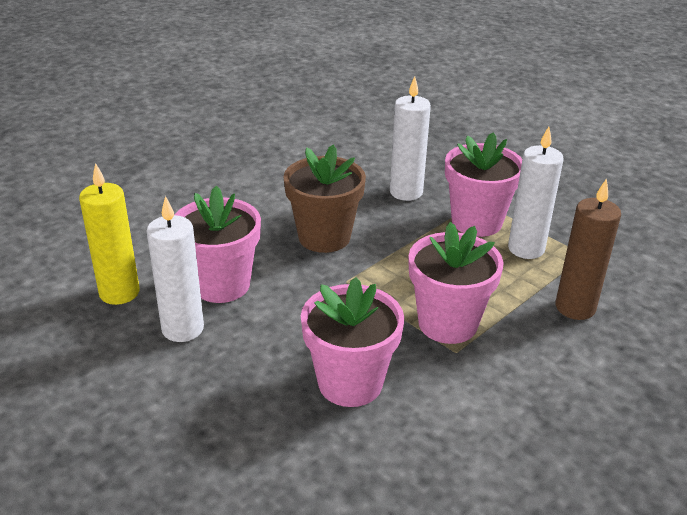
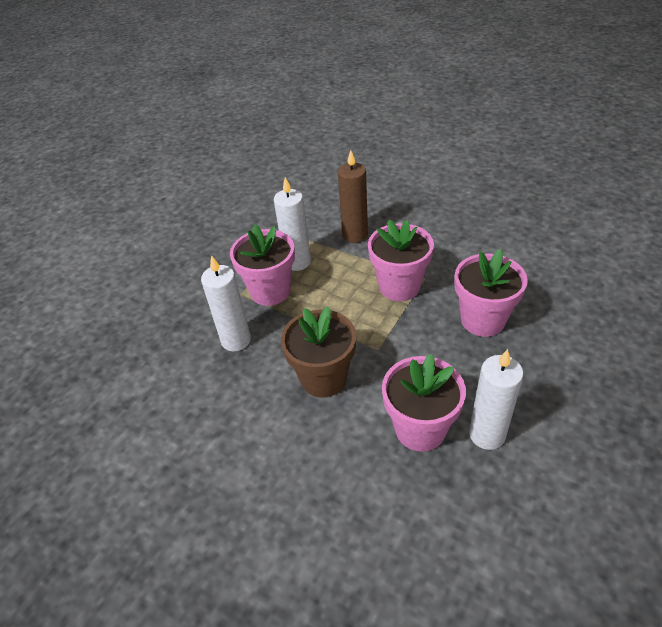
camera: 100 degrees left, 10 degrees up
(119, 292) = (469, 506): yellow candle -> none

